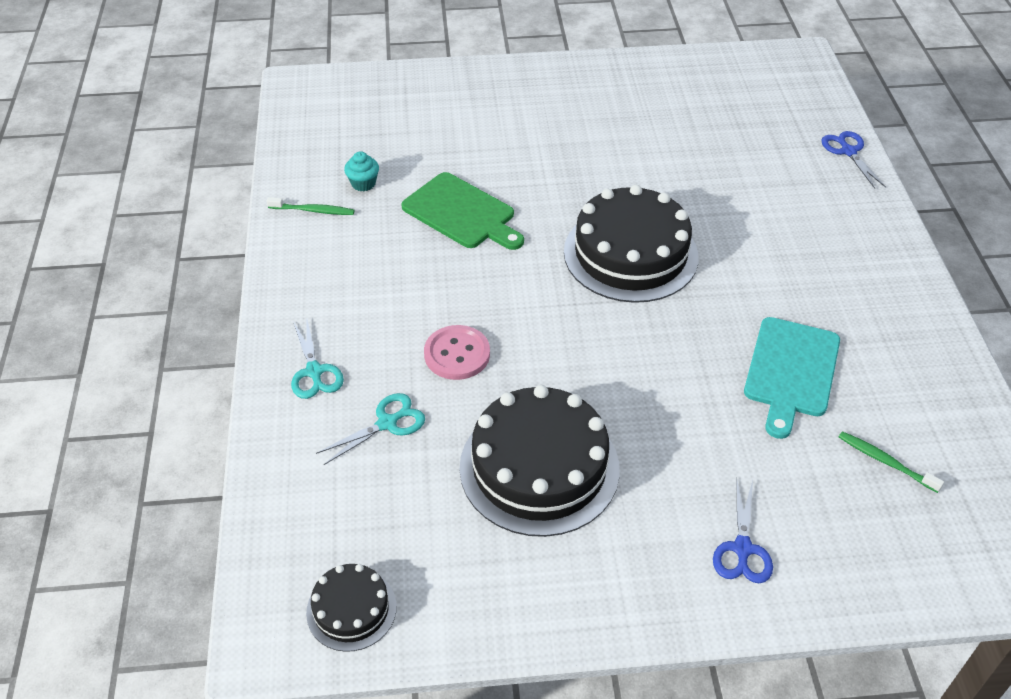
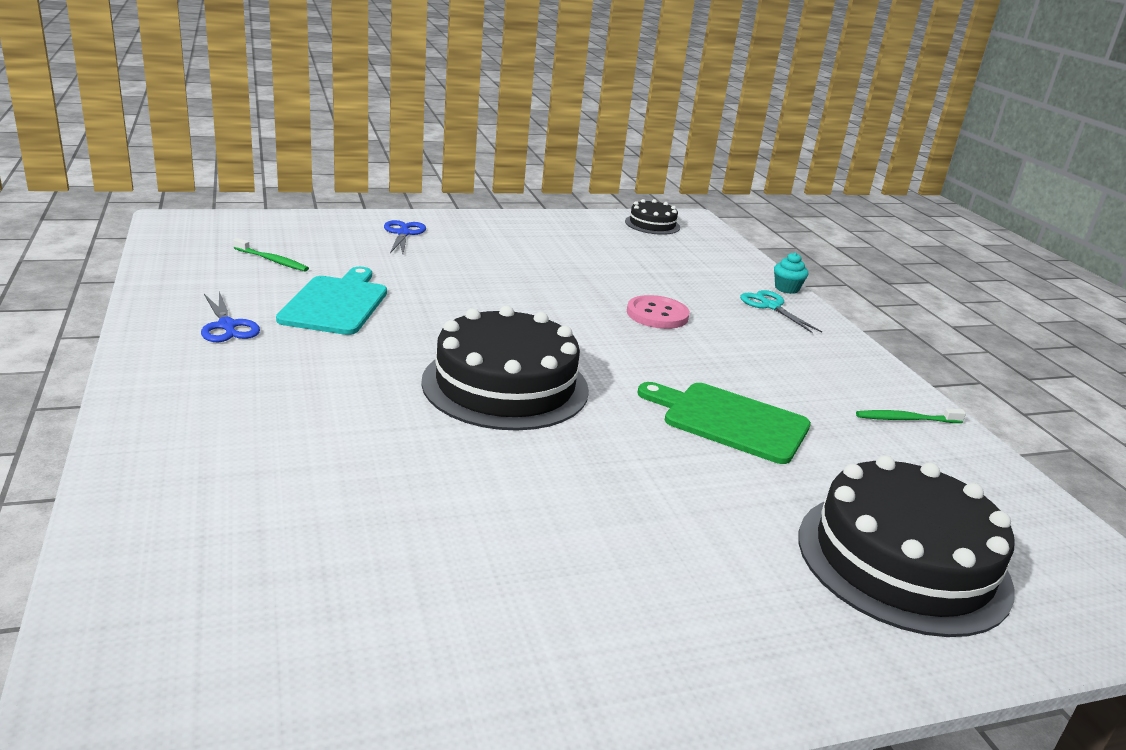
camera: 165 degrees right, 20 degrees down
(363, 183) = (880, 450): turquoise cupcake -> turquoise cupcake (786, 289)
(387, 423) = (688, 282): turquoise scissors -> none
(539, 467) = (558, 263): black cake -> black cake (902, 560)
(848, 151) = (126, 527): blue scissors -> blue scissors (227, 326)

